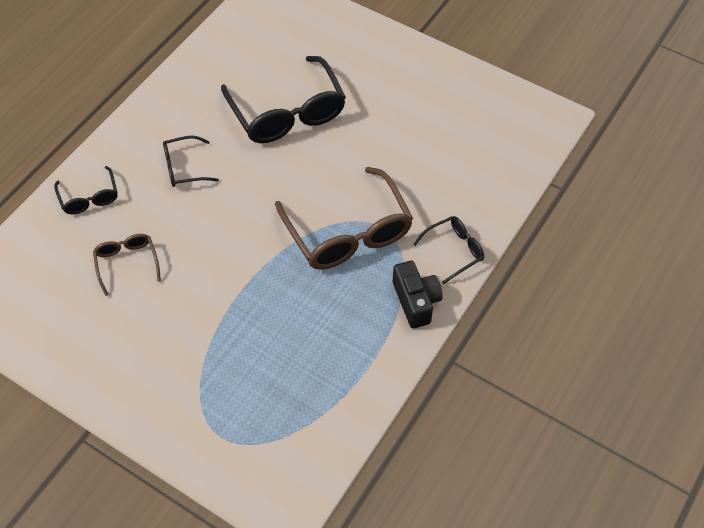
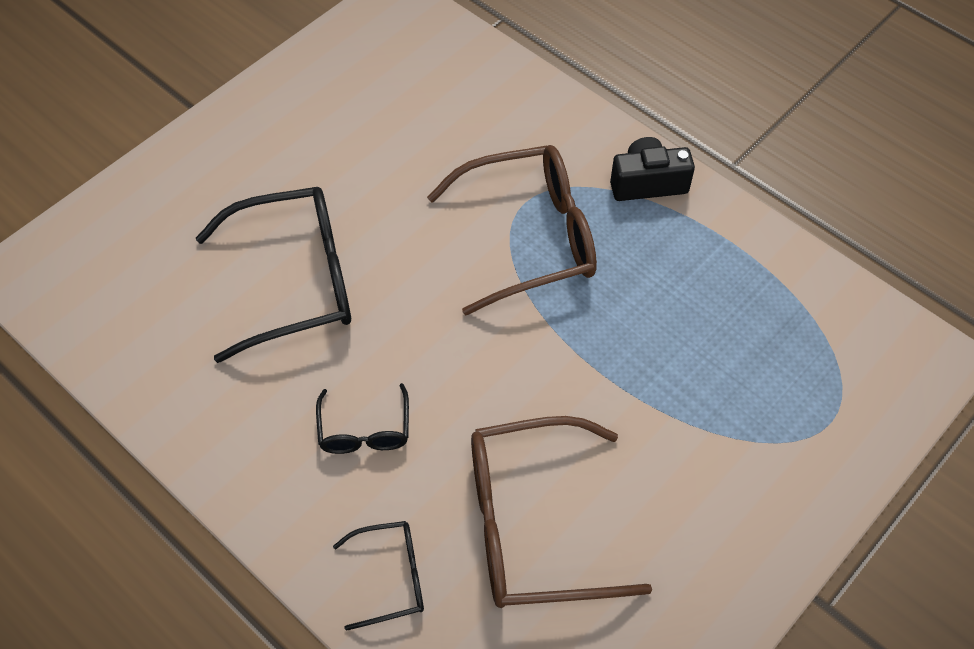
camera: 80 degrees left, 0 degrees up
(127, 263) = (532, 525): brown glasses -> brown glasses, size x1.99
(454, 250) = (578, 132): black glasses -> none

